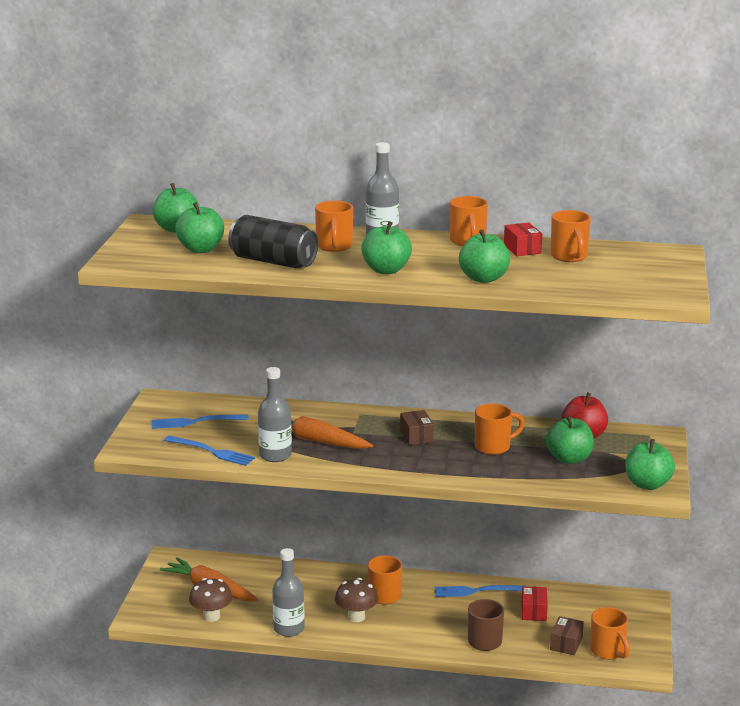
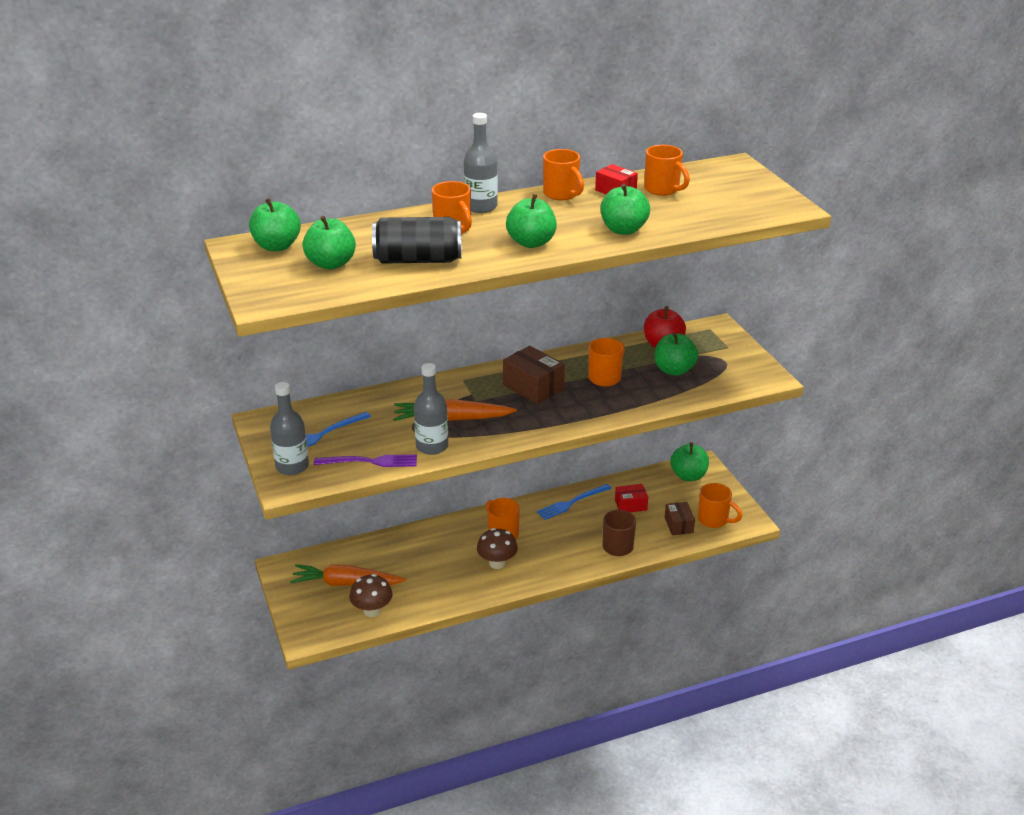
camera: 30 degrees left, 10 degrees up
(212, 452) = (371, 461): blue fork -> purple fork
(289, 629) = (450, 597): grey bottle -> grey bottle (292, 466)
(416, 436) = (533, 387): brown box -> brown box, size x1.57
(534, 611) = (630, 505): red box -> red box turned 75 degrees counterclockwise
(647, 484) = (754, 375): green apple -> green apple (688, 476)

